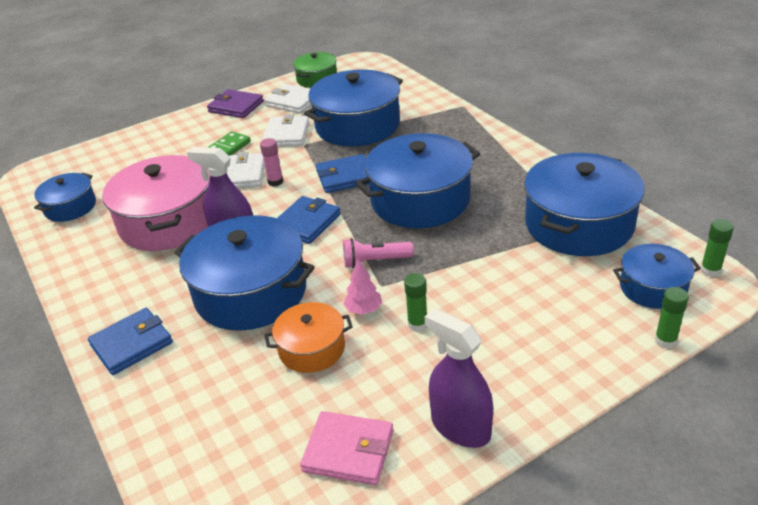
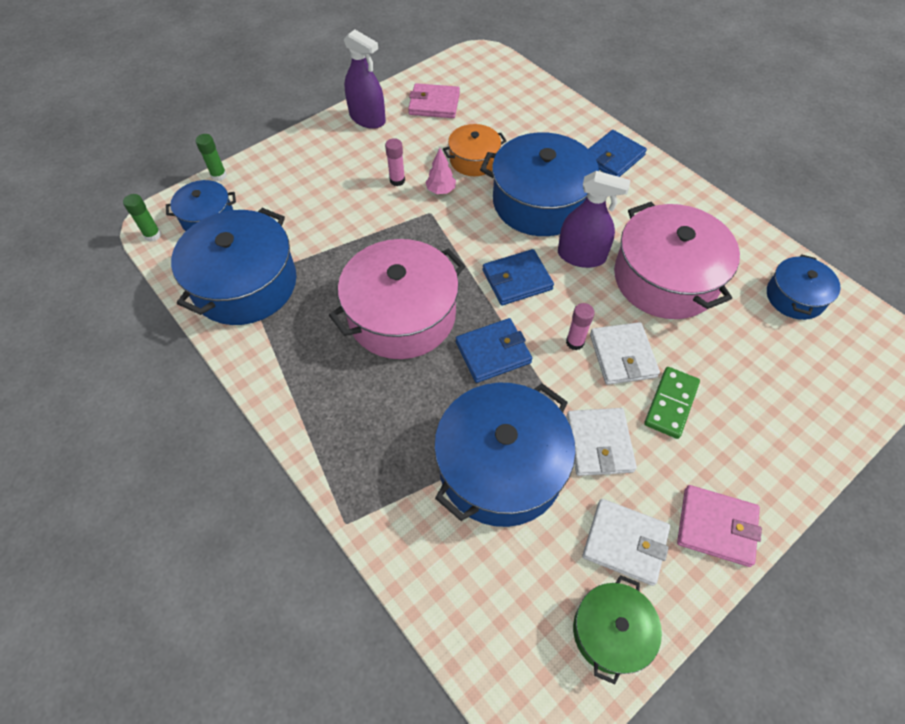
camera: 170 degrees right, 20 degrees up
(236, 107) = (716, 527): purple wallet -> pink wallet
(306, 223) = (517, 280): blue wallet -> blue wallet turned 45 degrees clockwise
(375, 261) = (439, 236): pink flashlight -> none
(417, 324) = (397, 180): green glue stick -> pink glue stick
(420, 200) = (402, 315): blue pot -> pink pot

